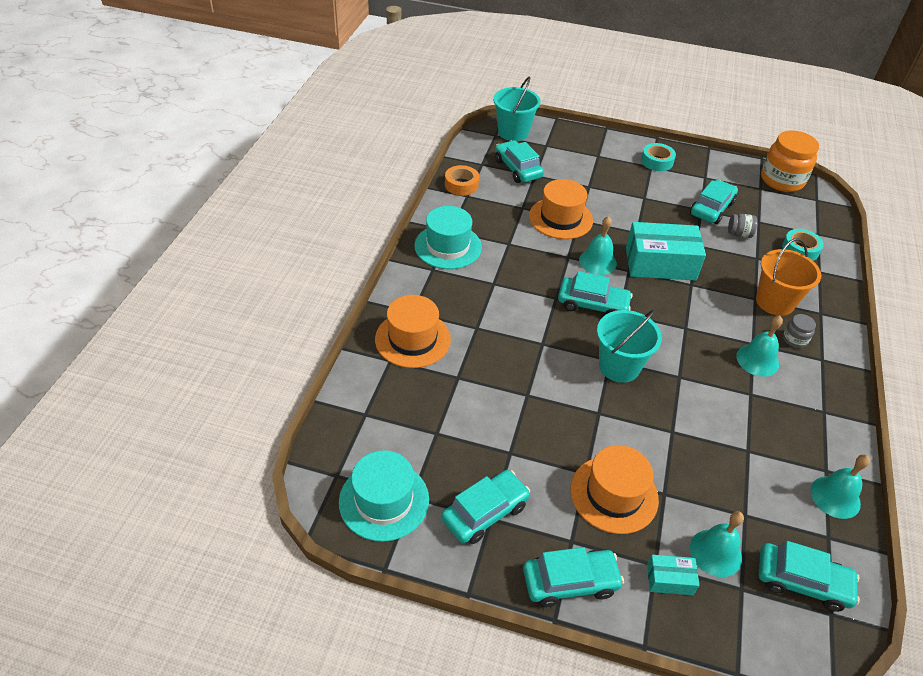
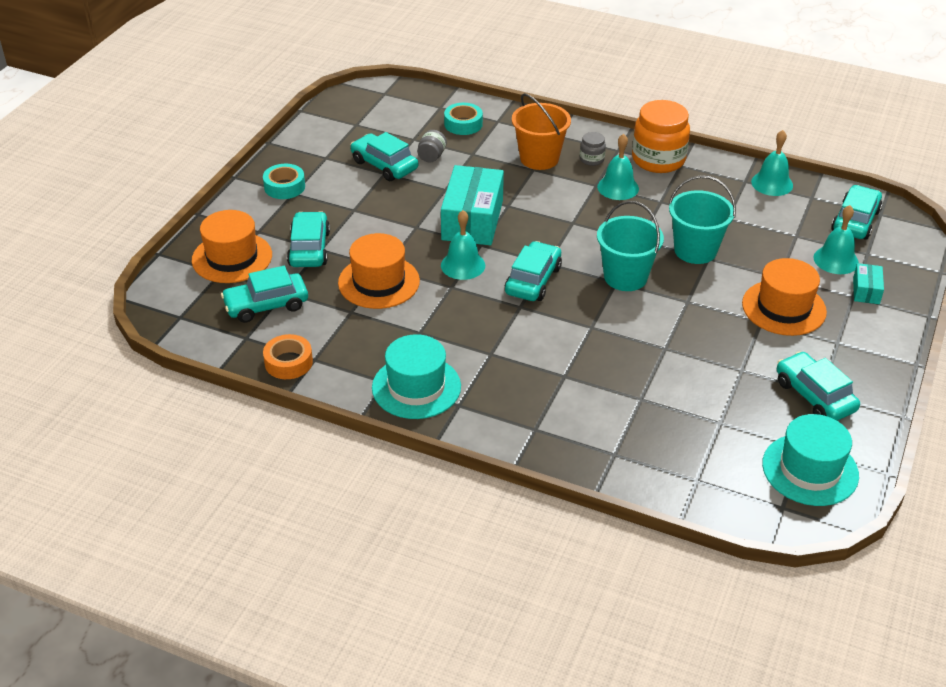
camera: 80 degrees left, 5 degrees down
(412, 339) = (581, 432): orange hat -> orange hat (232, 258)
(513, 132) = (179, 299): turquoise bucket -> turquoise bucket (695, 250)
(570, 582) = (879, 349): turquoise car -> turquoise car (309, 248)
(782, 180) = (345, 107): orange jar -> orange jar (658, 160)

